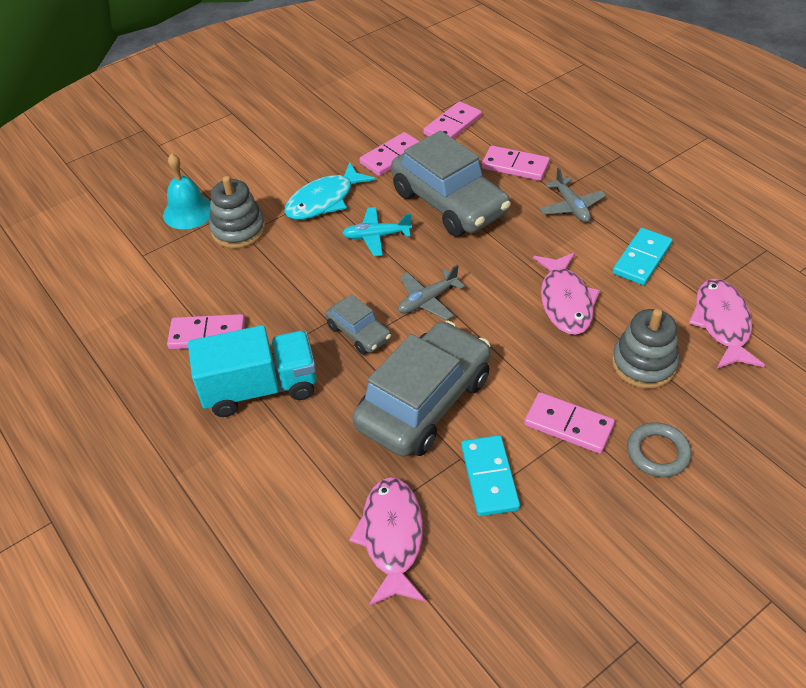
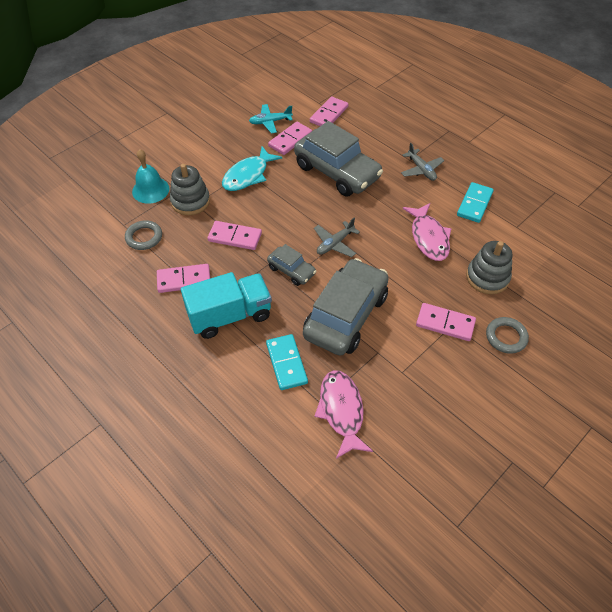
camera: 10 degrees left, 5 degrees up
(166, 273) = (144, 237): none -> grey ring
(376, 236) = (290, 199): turquoise plane -> turquoise plane (270, 122)
(489, 477) = (399, 364): turquoise domino -> turquoise domino (286, 363)
(515, 166) = (378, 142): pink domino -> pink domino (235, 237)
(722, 324) = (534, 246): pink fish -> none

